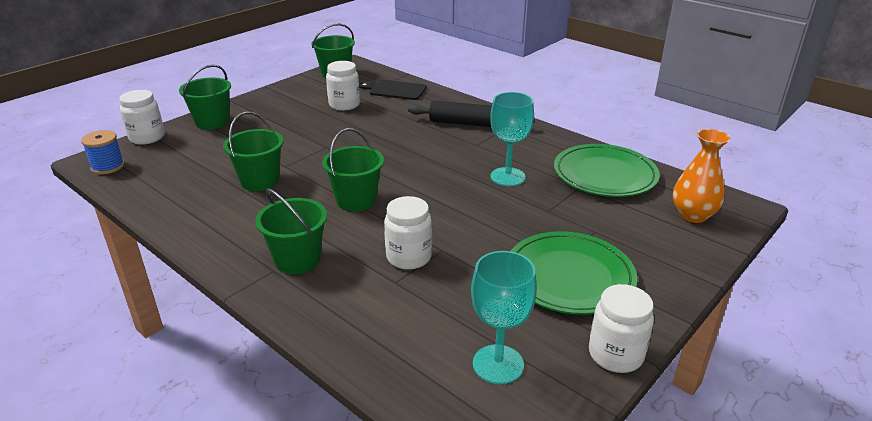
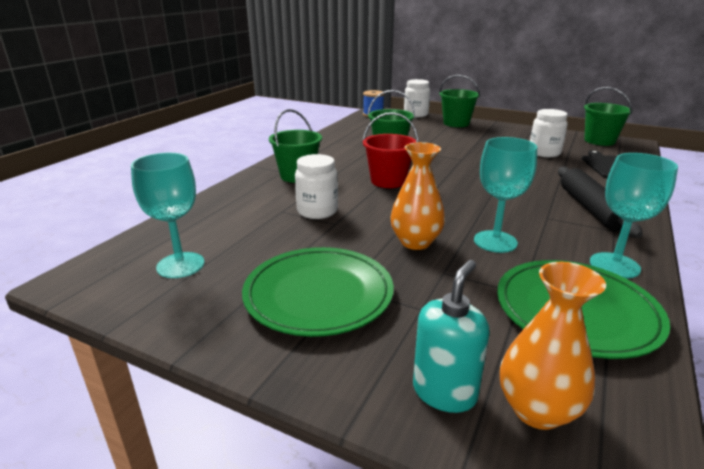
camera: 75 degrees right, 5 degrees down
(356, 200) = (388, 181): green bucket -> red bucket
(496, 212) = (415, 242): none -> orange vase
(554, 144) = (614, 265): none -> turquoise goblet
(615, 355) = (190, 332): white jar -> none
(681, 241) = (444, 392): none -> turquoise soap dispenser

